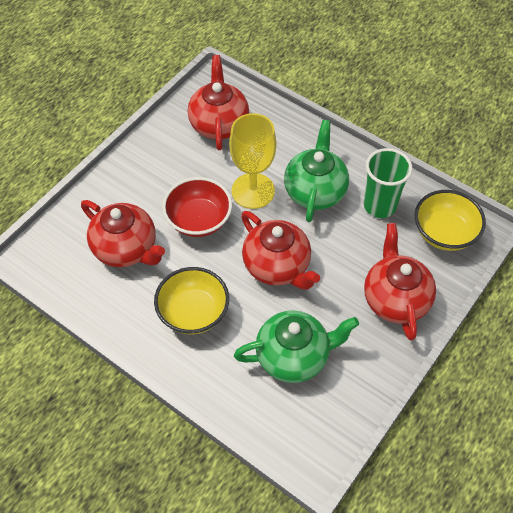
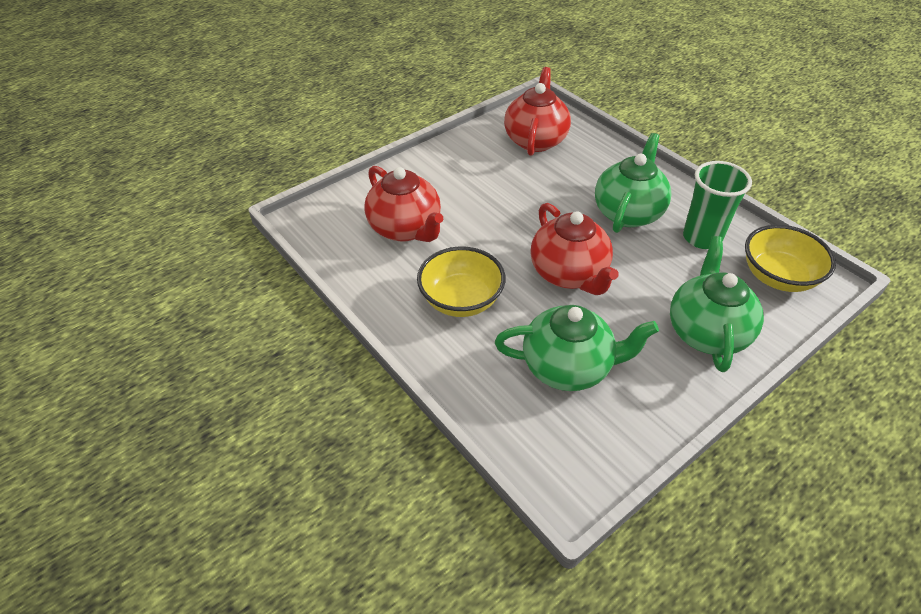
camera: 15 degrees right, 10 degrees down
(199, 220) = (491, 217): red bowl -> none
(253, 191) = (558, 201): yellow goblet -> none
(395, 299) = (707, 332): red teapot -> green teapot

